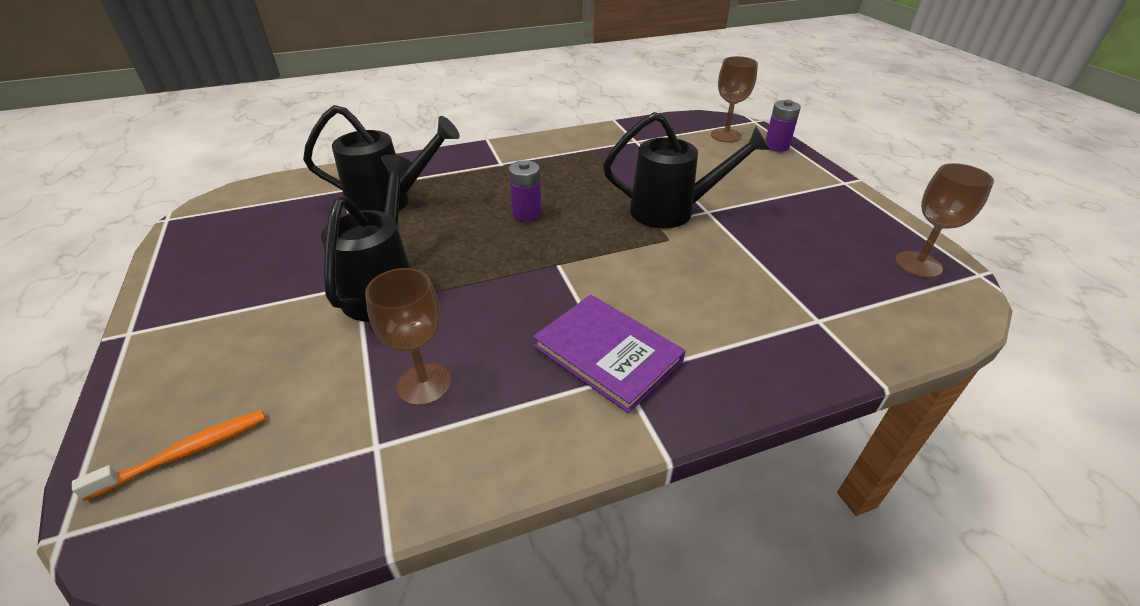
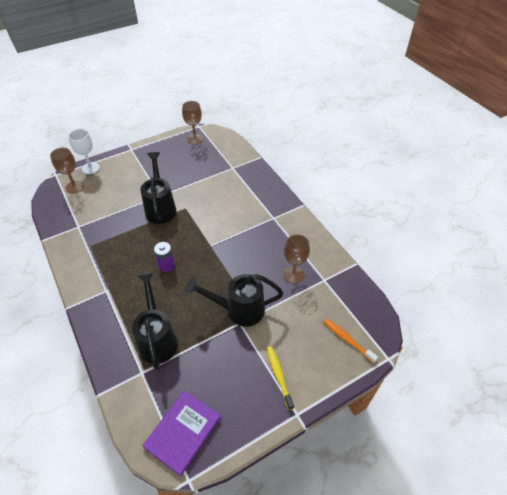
camera: 100 degrees left, 10 degrees up
(214, 320) = (279, 376): none -> yellow toothbrush
(607, 353) = (263, 222): purple book -> purple book (183, 432)
(776, 146) = (90, 168): purple battery -> white goblet

